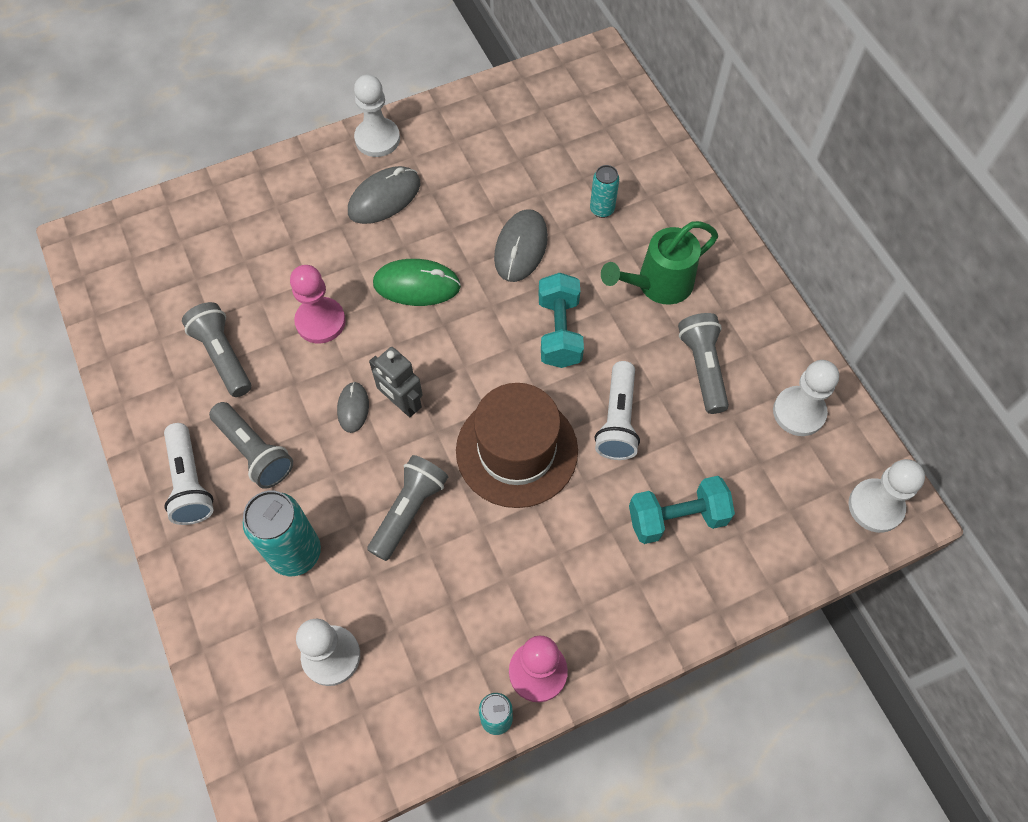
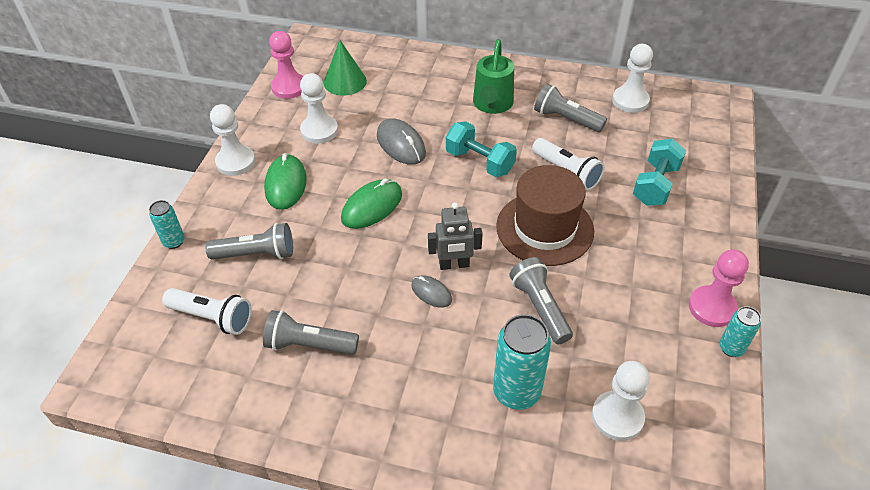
camera: 50 degrees left, 15 degrees down
(190, 482) = (396, 428): white flashlight -> white flashlight (212, 317)
(254, 451) = (410, 370): grey flashlight -> grey flashlight (256, 254)
(320, 321) = (343, 272): pink pawn -> pink pawn (289, 87)
(384, 198) = (285, 184): grey mouse -> green mouse
(566, 135) = (345, 81): none -> green cone
(602, 209) = (415, 97): turquoise can -> turquoise can (174, 242)
(875, 506) = (713, 107): white pawn -> white pawn (319, 130)

